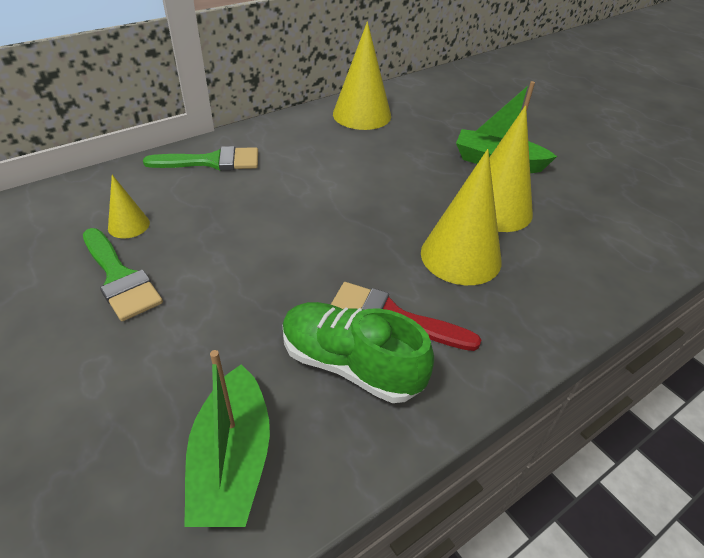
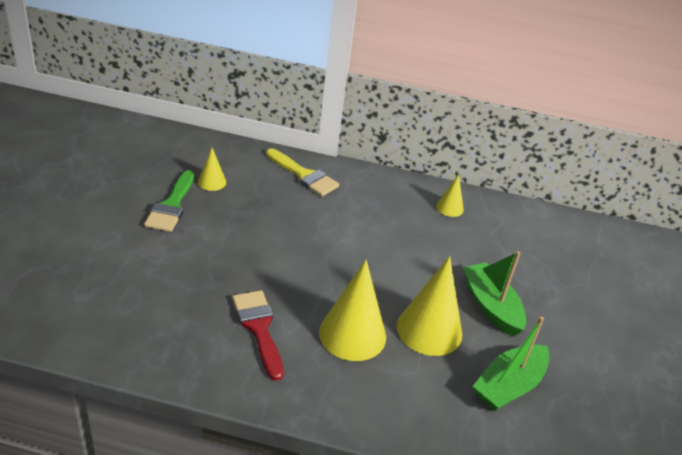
camera: 45 degrees right, 5 degrees down
(212, 161) = (304, 175): green brush -> yellow brush
(232, 460) = (103, 318): green boat -> green boat (509, 386)
(350, 365) = (204, 329): green shoe -> none
(362, 115) = (449, 208): yellow cone -> yellow cone, size x0.51

